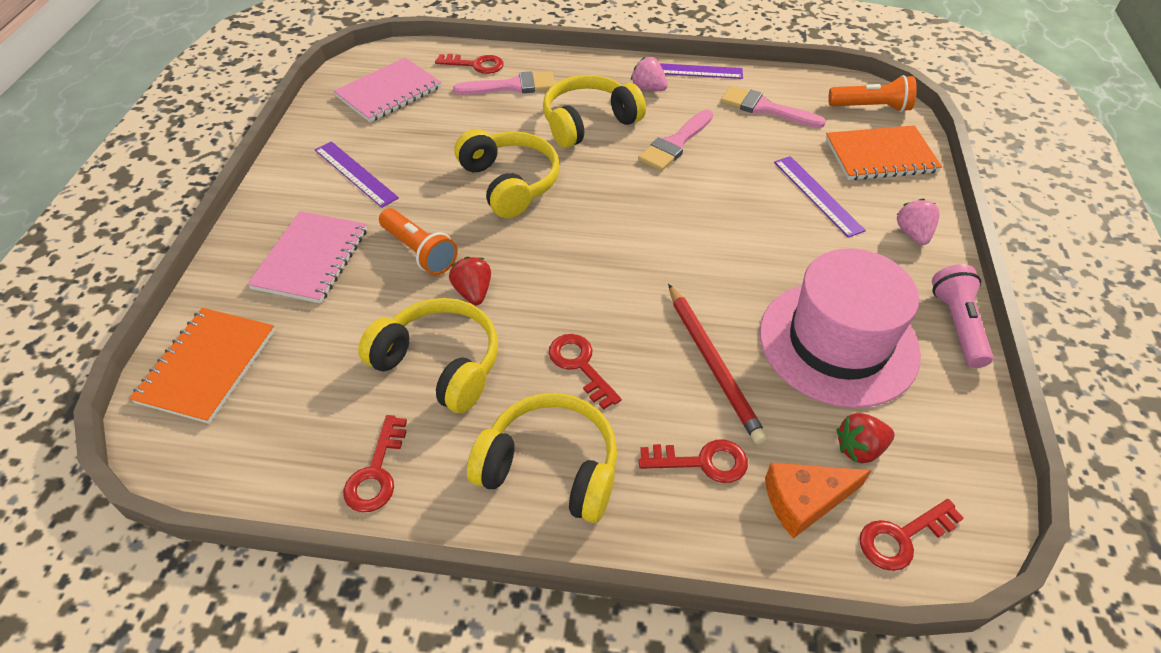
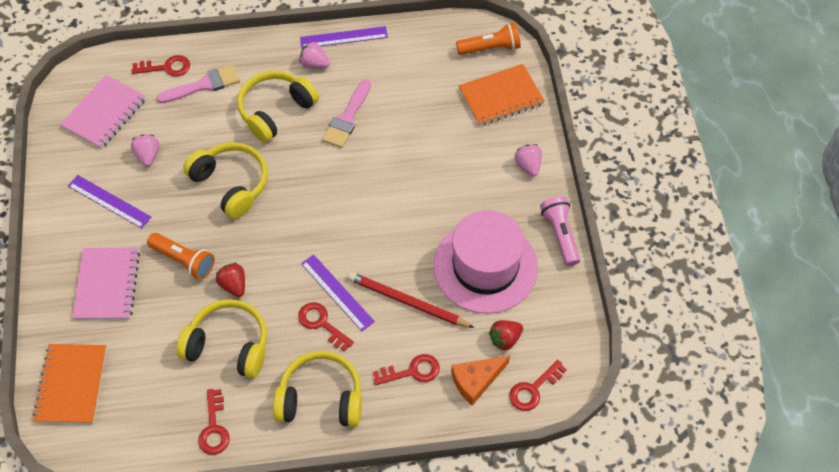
camera: 15 degrees left, 10 degrees up
(421, 138) = (148, 155): none -> pink strawberry
(713, 364) = (407, 302): red pencil -> red pencil turned 150 degrees clockwise
(765, 108) = (410, 66): pink brush -> none
(817, 195) = (459, 145): purple ruler -> purple ruler (337, 292)

